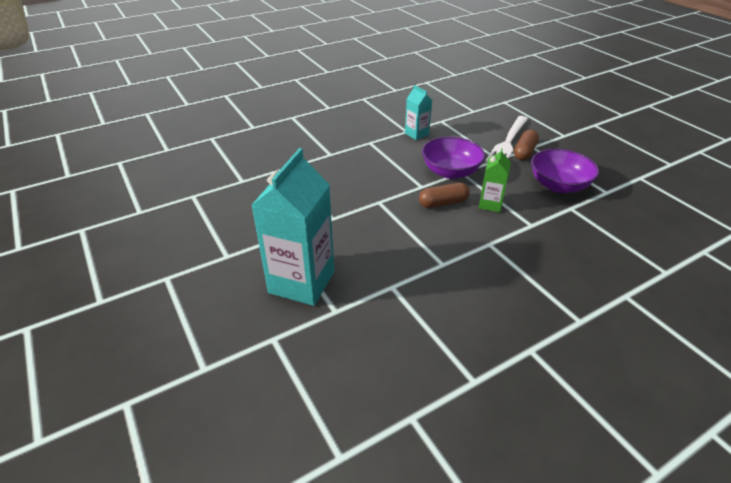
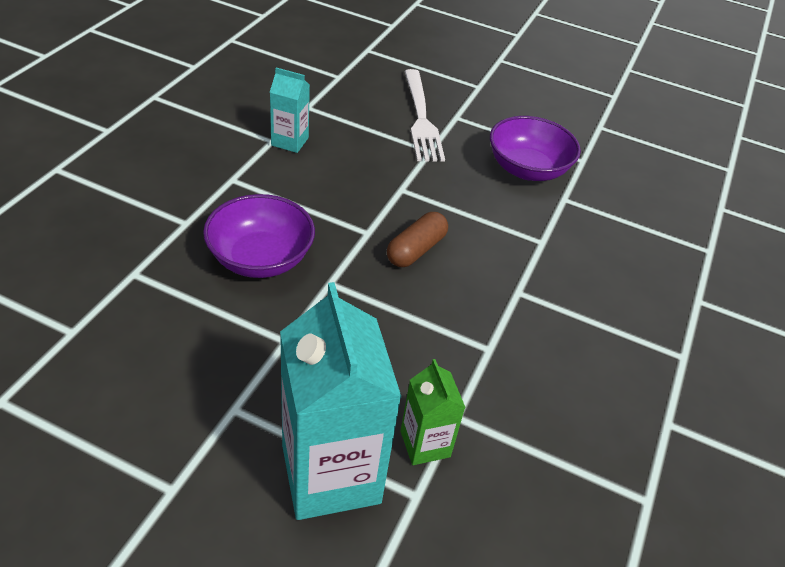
camera: 40 degrees left, 5 degrees up
(450, 172) = (386, 193): purple bowl -> purple bowl (260, 258)
(490, 204) = (474, 228): green carton -> green carton (425, 444)
(524, 152) = (452, 128): brown capsule -> none

